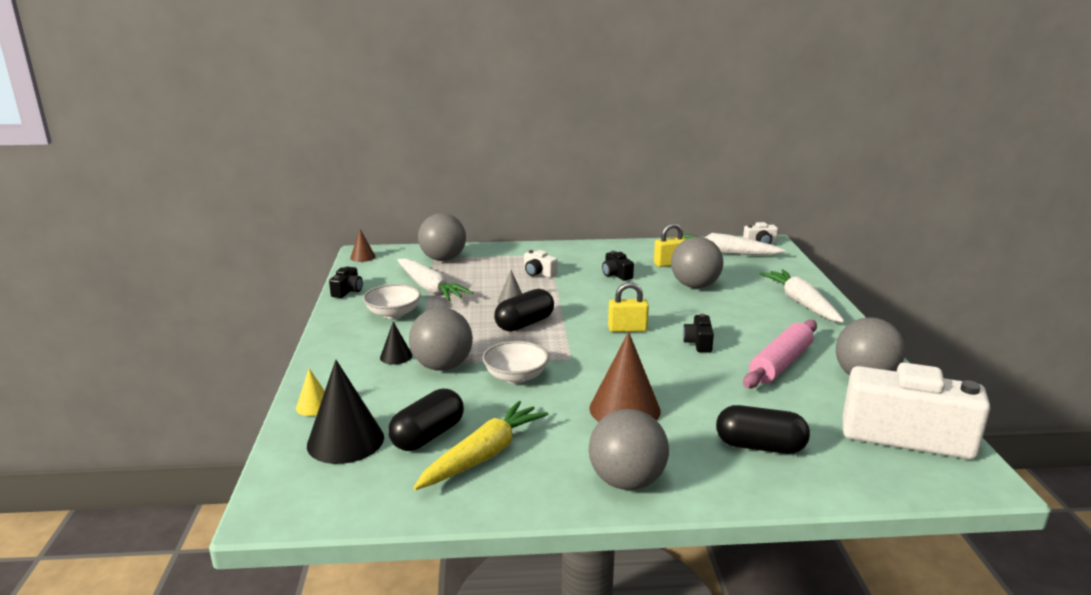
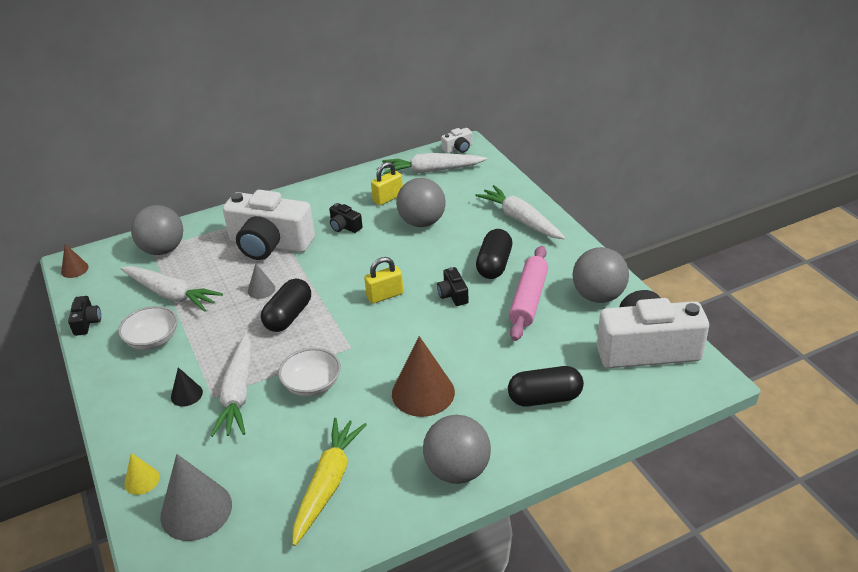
camera: 20 degrees left, 15 degrees up
(345, 441) = (196, 510): black cone -> grey cone
(428, 436) = (268, 479): black capsule -> black capsule (494, 265)
(442, 366) = (238, 393): grey ball -> white carrot
(538, 273) = (269, 244): white camera -> white camera, size x2.40

